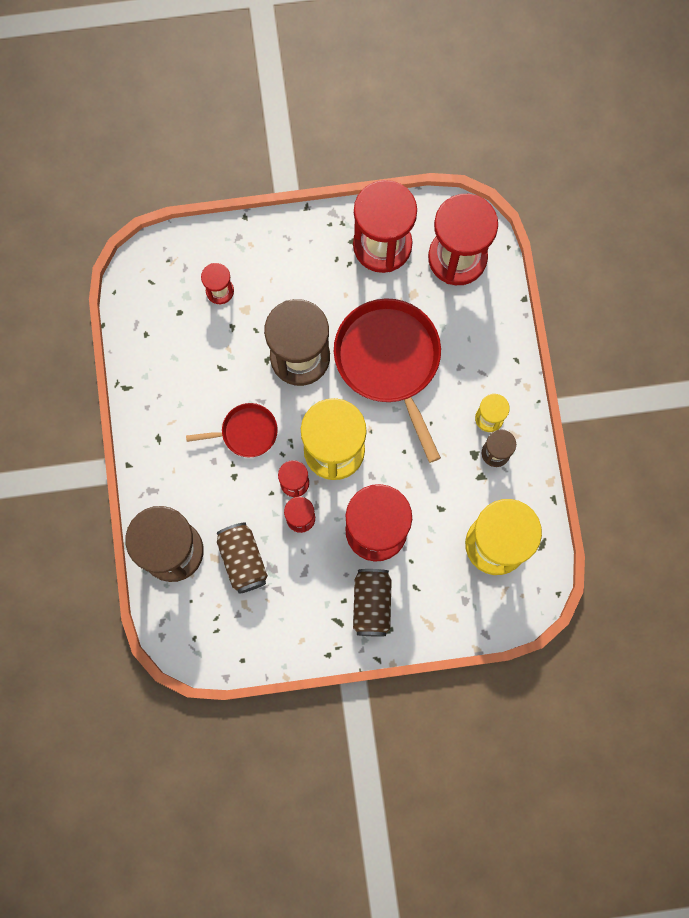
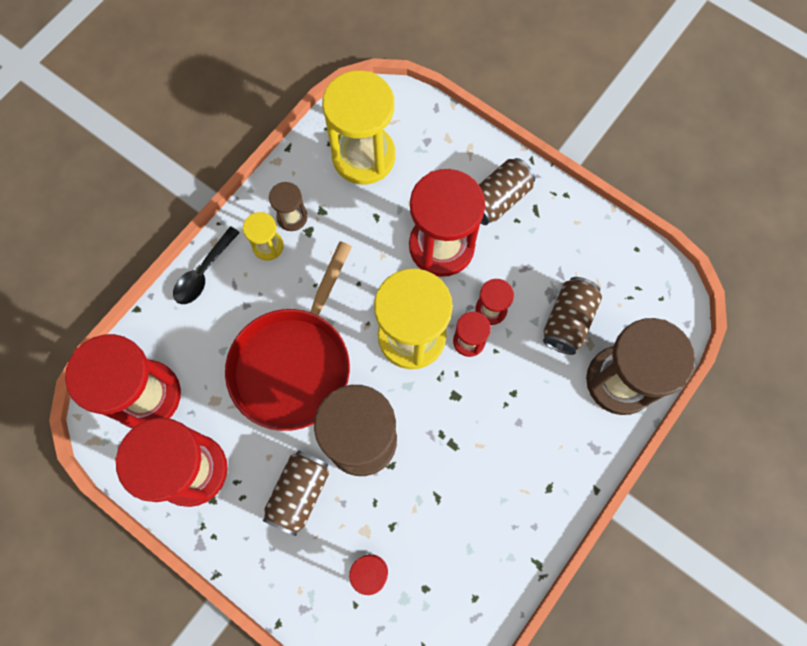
camera: 135 degrees left, 5 degrees down
(246, 432) = (468, 420): red pan -> none
(305, 292) = (299, 493): none -> brown can
(510, 361) = (203, 273): none -> black spoon

